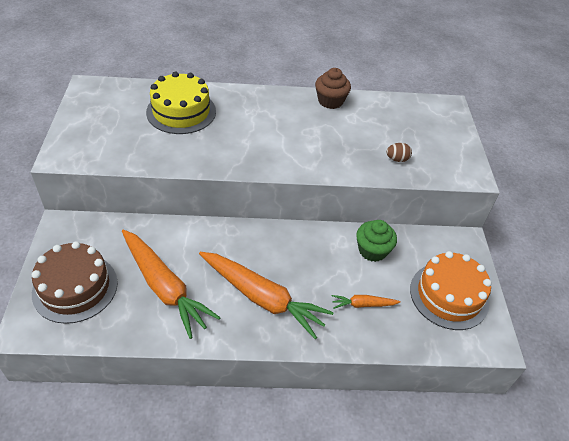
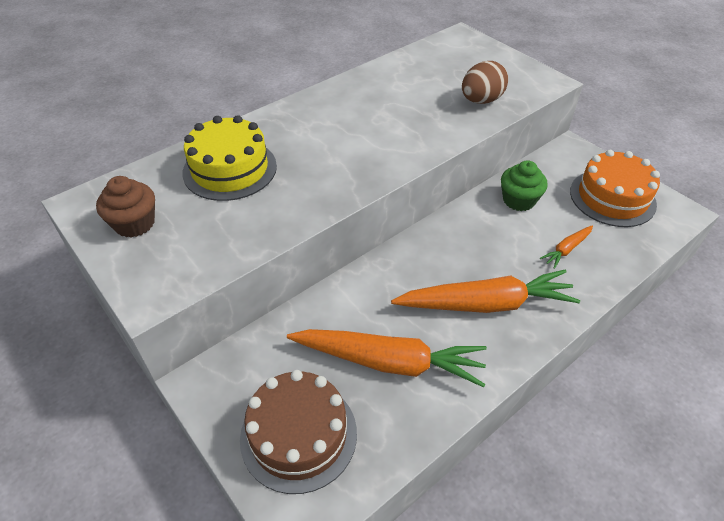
camera: 35 degrees left, 0 degrees up
(330, 101) = (362, 81): brown cupcake -> brown cupcake (134, 223)
(397, 159) = (481, 100): brown egg -> brown egg, size x1.83

